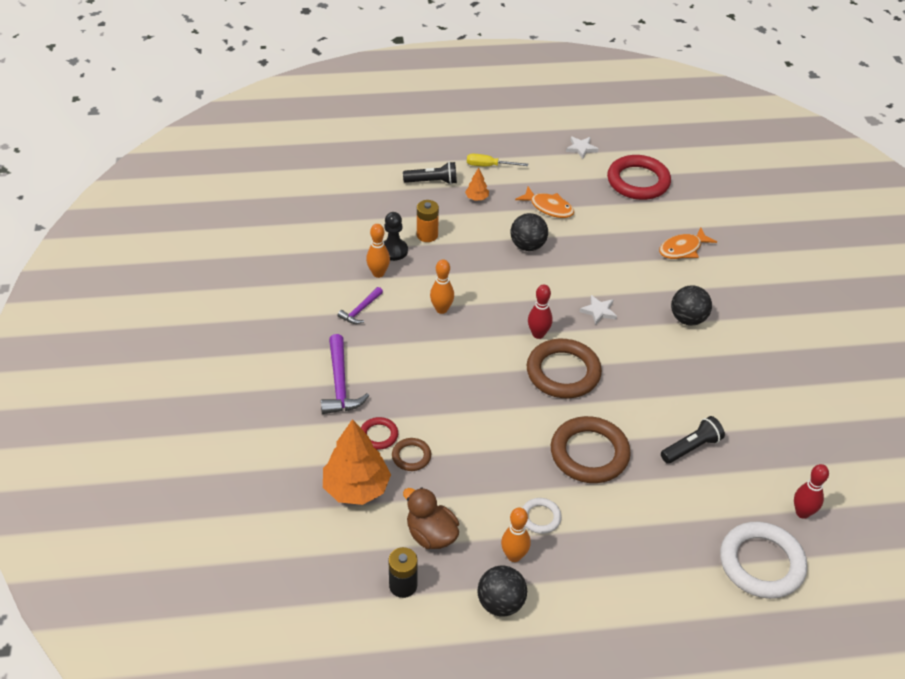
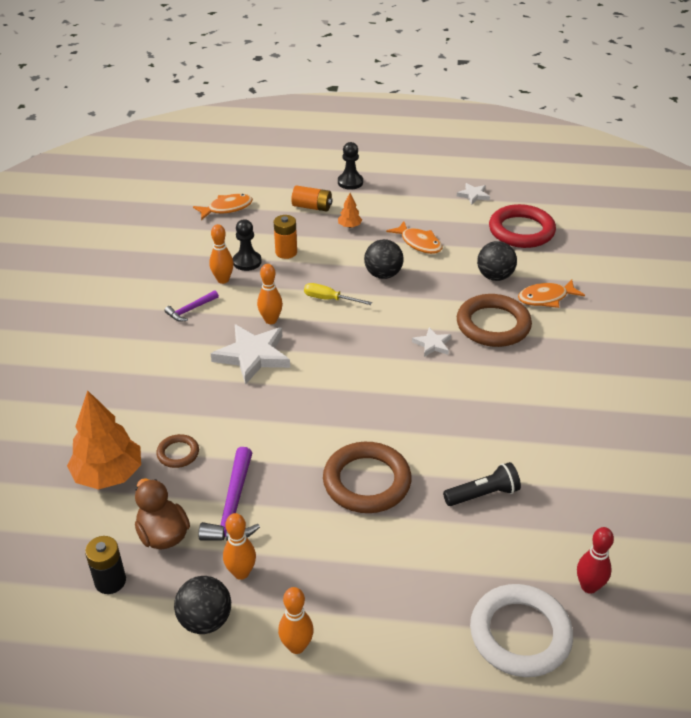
camera: 15 degrees right, 5 degrees down
(340, 384) = (139, 373): purple hammer -> purple hammer (233, 506)
(349, 194) = (227, 208): none -> orange fish
(378, 435) = (154, 428): red ring -> none
(432, 181) = (312, 207): black flashlight -> orange battery
(440, 348) = (253, 356): none -> white star
(459, 149) = (350, 182): none -> black pawn
(489, 166) = (373, 200): yellow screwdriver -> yellow screwdriver (329, 299)
(538, 334) = (360, 357): red bowling pin -> none
(540, 517) = (286, 538): white ring -> none
(563, 372) = (371, 397): brown ring -> brown ring (493, 325)
(586, 610) = (296, 646): none -> orange bowling pin
(688, 319) = (527, 365): black ball -> black ball (495, 276)

